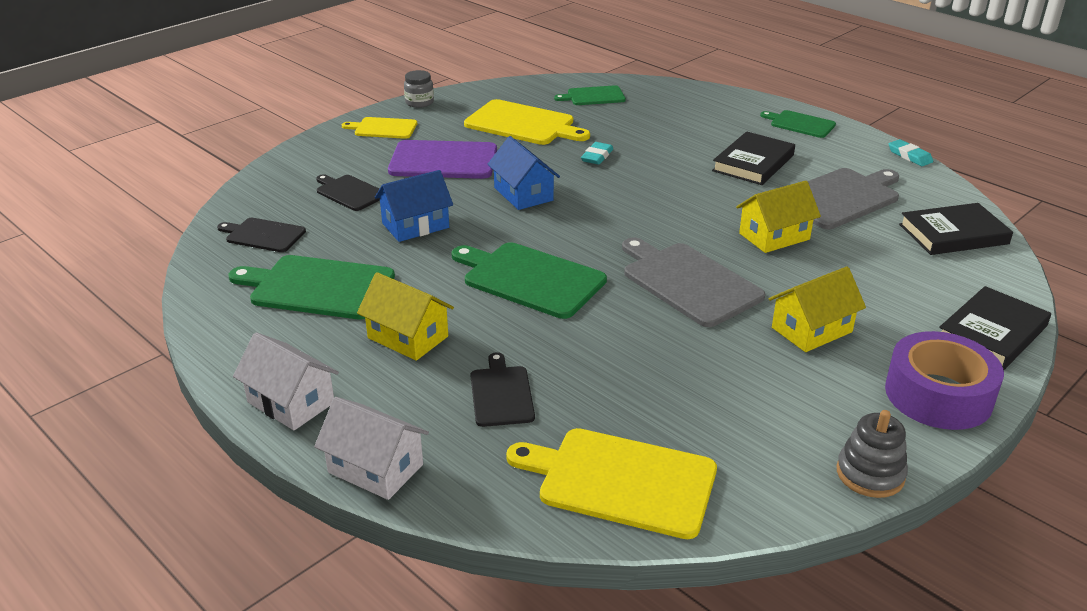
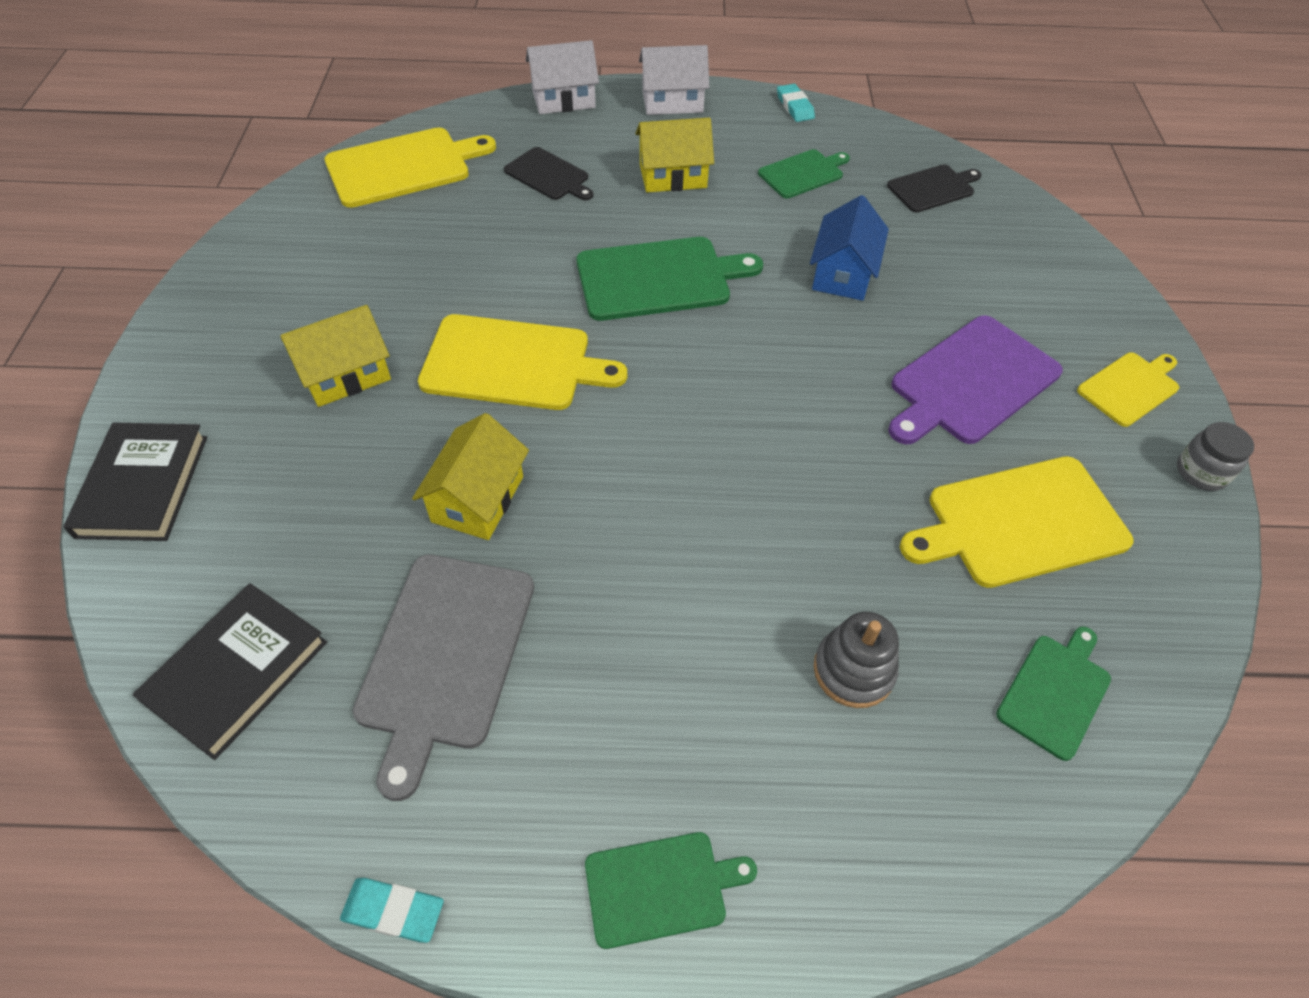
camera: 135 degrees right, 20 degrees up
(318, 287) = (803, 173): green cutting board -> green cutting board, size x0.58
(349, 192) = (967, 273): black cutting board -> none
(523, 194) = (818, 382): blue house -> none
(597, 156) = (839, 516): turquoise eraser -> turquoise eraser (795, 106)
(688, 282) = (512, 363): grey cutting board -> yellow cutting board
(753, 163) = (632, 664): black book -> none
(812, 330) = (345, 375): yellow house -> yellow house turned 45 degrees clockwise
(870, 474) = (223, 260): grey stacking toy -> grey stacking toy (853, 670)
(938, 395) = (185, 366): purple tape -> none

